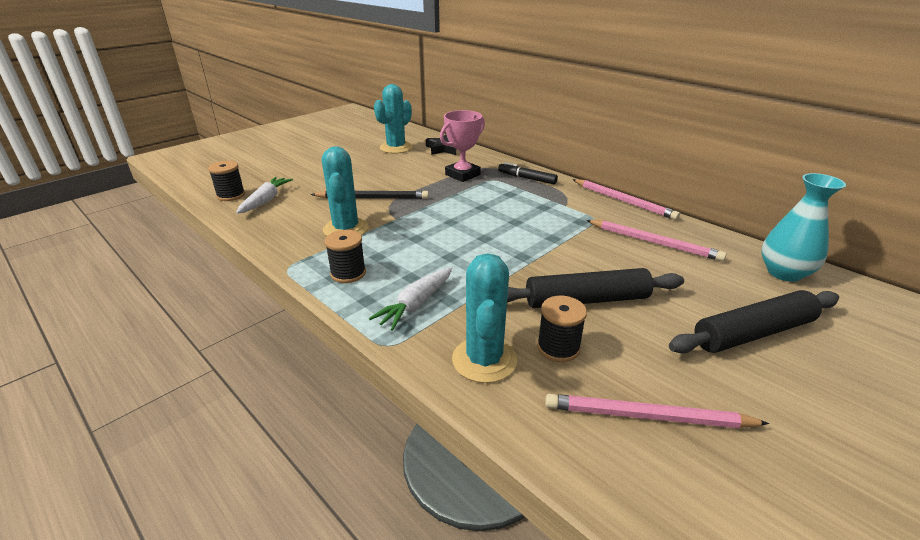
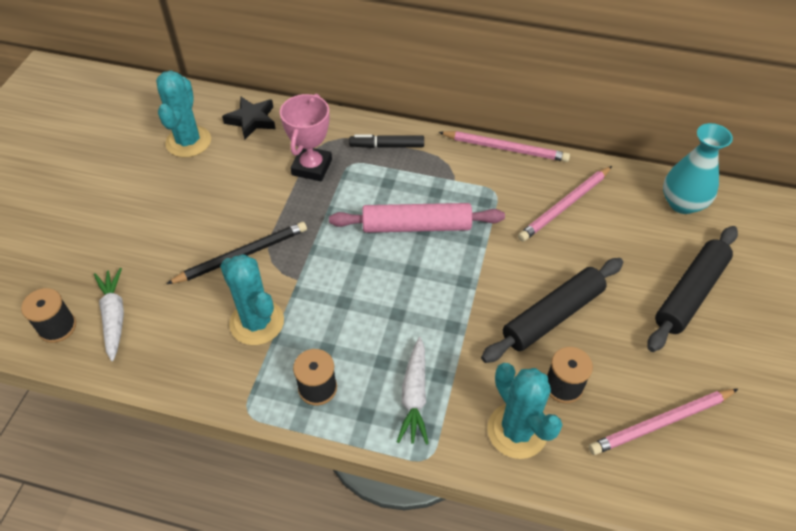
camera: 30 degrees left, 20 degrees up
(511, 218) = (416, 226): none -> pink rolling pin
(654, 242) = (565, 206): pink pencil -> pink pencil turned 135 degrees clockwise

